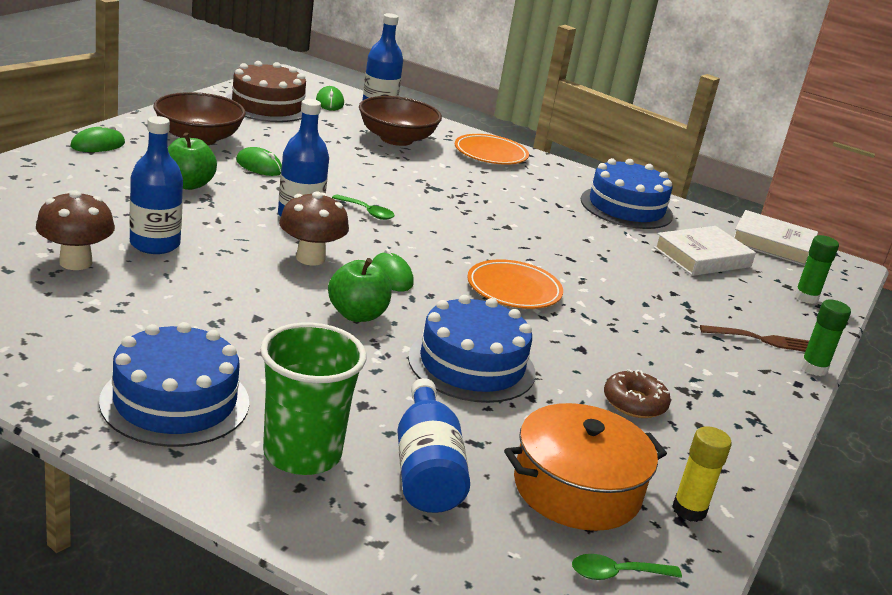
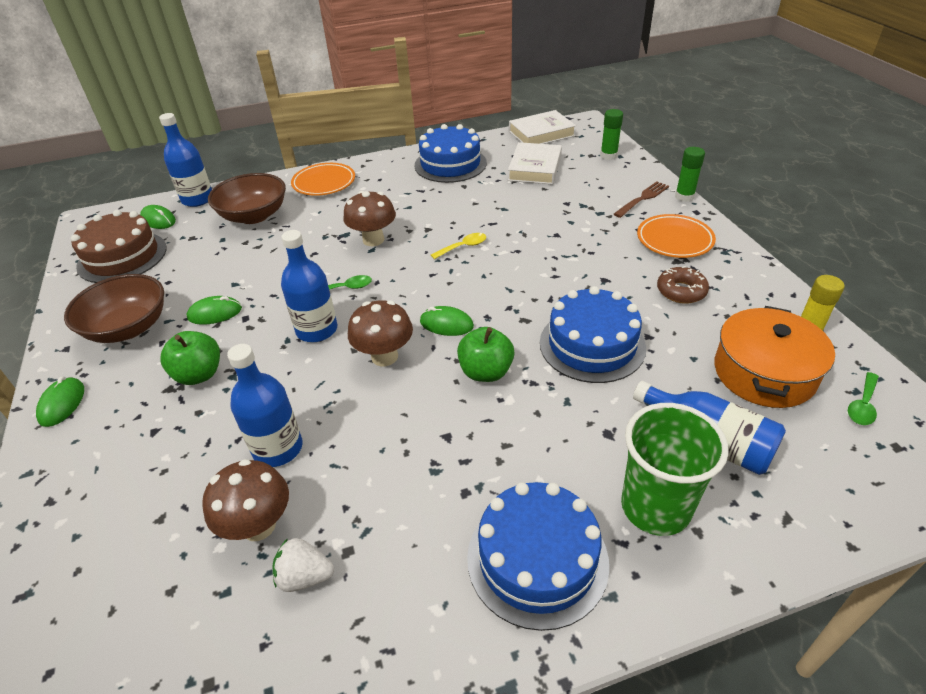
camera: 40 degrees left, 15 degrees up
(51, 297) = (305, 576): none -> white strawberry
(449, 204) = (373, 240): none -> brown mushroom
(509, 253) = (463, 247): none -> yellow spoon
(513, 290) = (512, 271): orange plate -> orange plate (674, 240)

